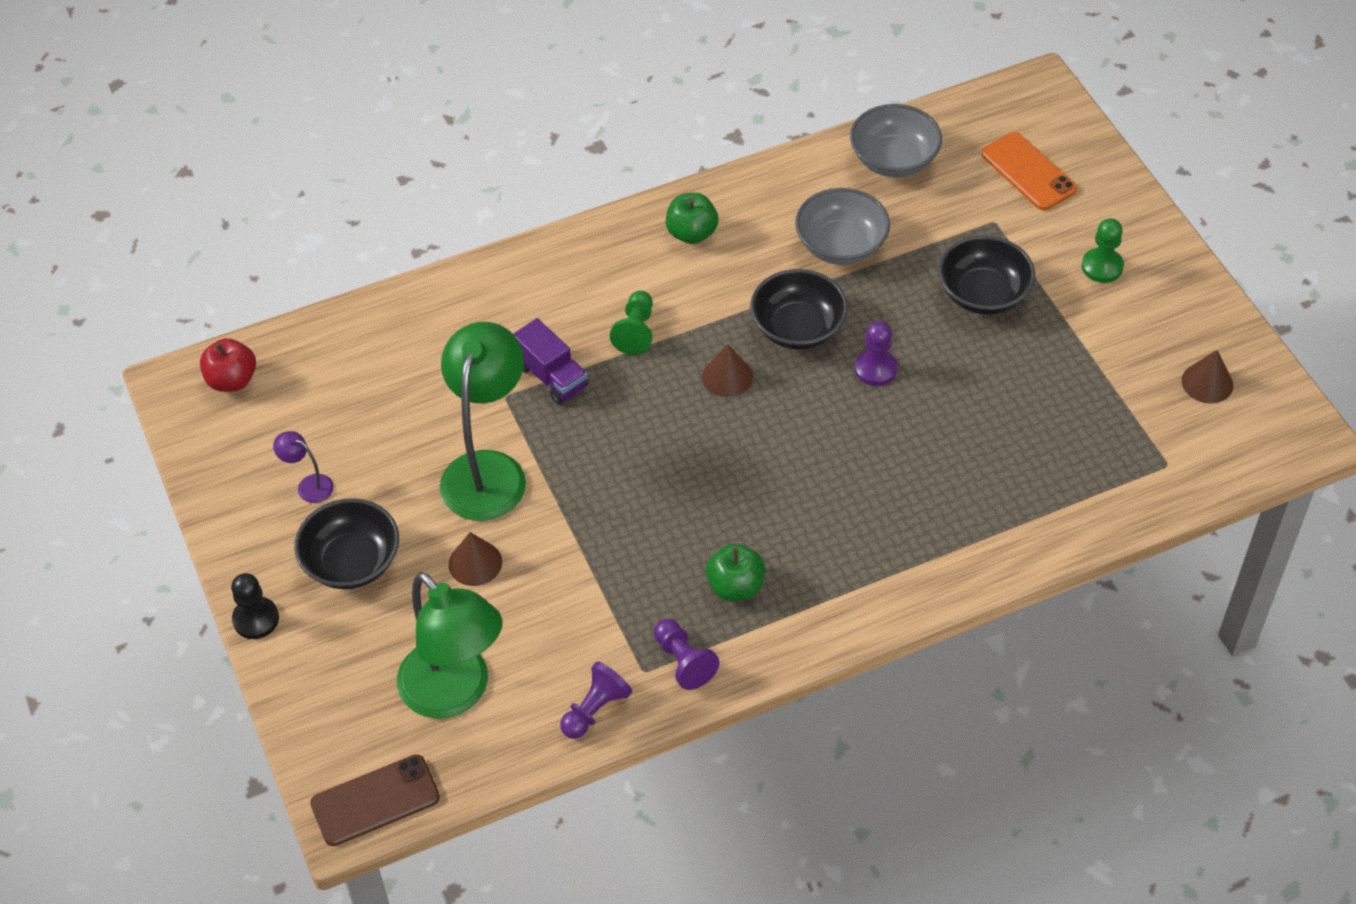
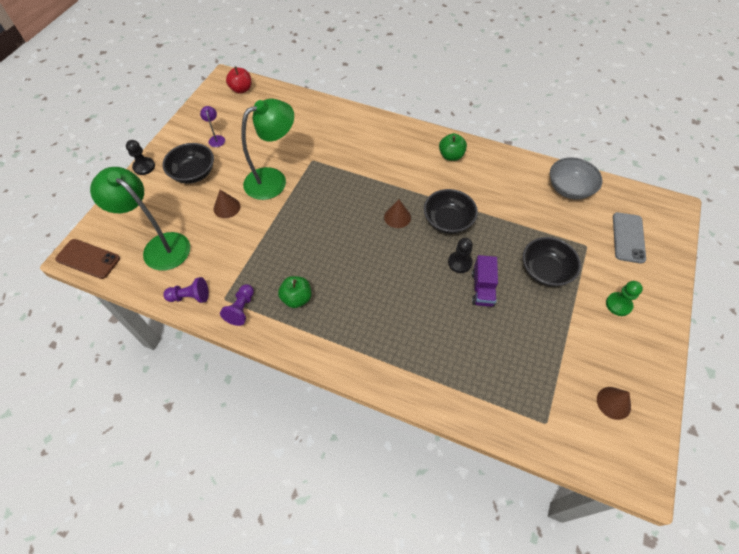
camera: 45 degrees right, 5 degrees up
(455, 693) = (159, 246): green lamp -> green lamp turned 120 degrees clockwise
(552, 376) = (336, 166): purple truck -> purple truck (482, 289)
(636, 331) = (385, 174): green pawn -> none
(841, 245) = (505, 204): grey bowl -> none
(875, 369) = (460, 263): purple pawn -> black pawn
(1028, 172) = (628, 237): orange phone -> grey phone

